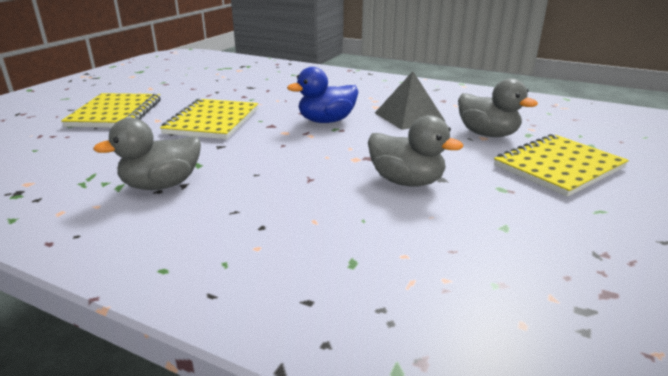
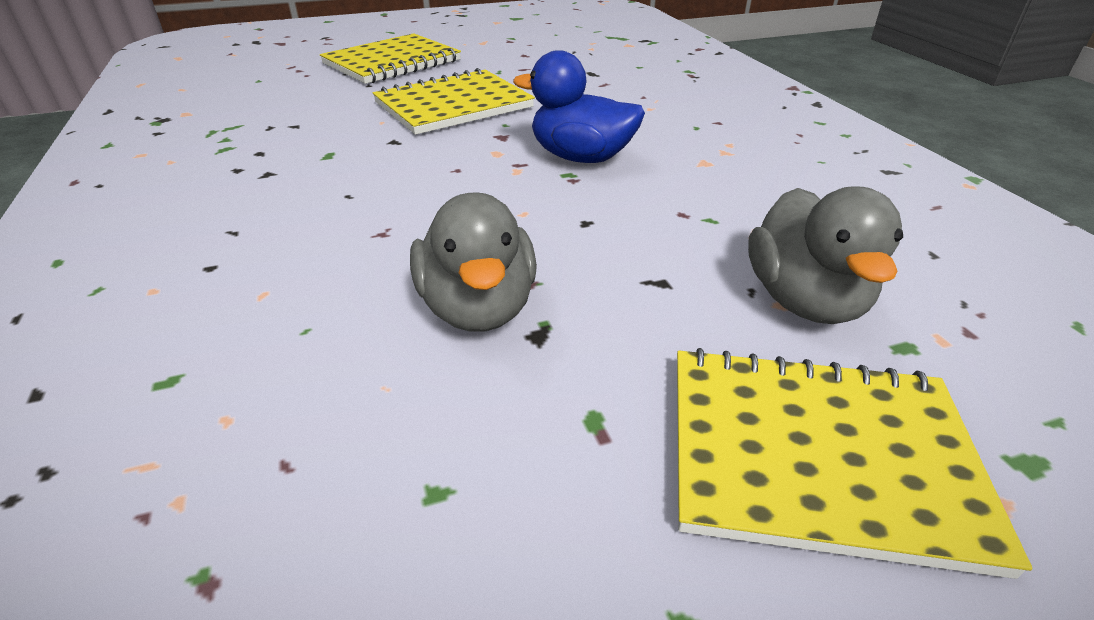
camera: 45 degrees right, 10 degrees up
(161, 185) = (251, 164): grey duck -> none
(409, 117) = (722, 201): grey pyramid -> none

